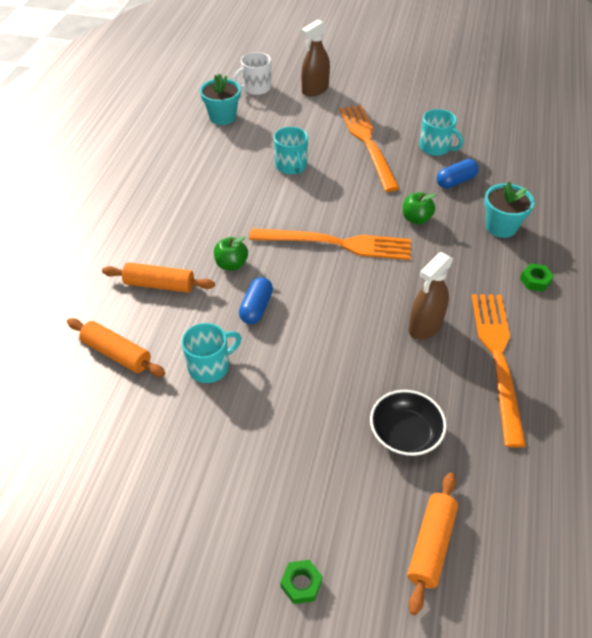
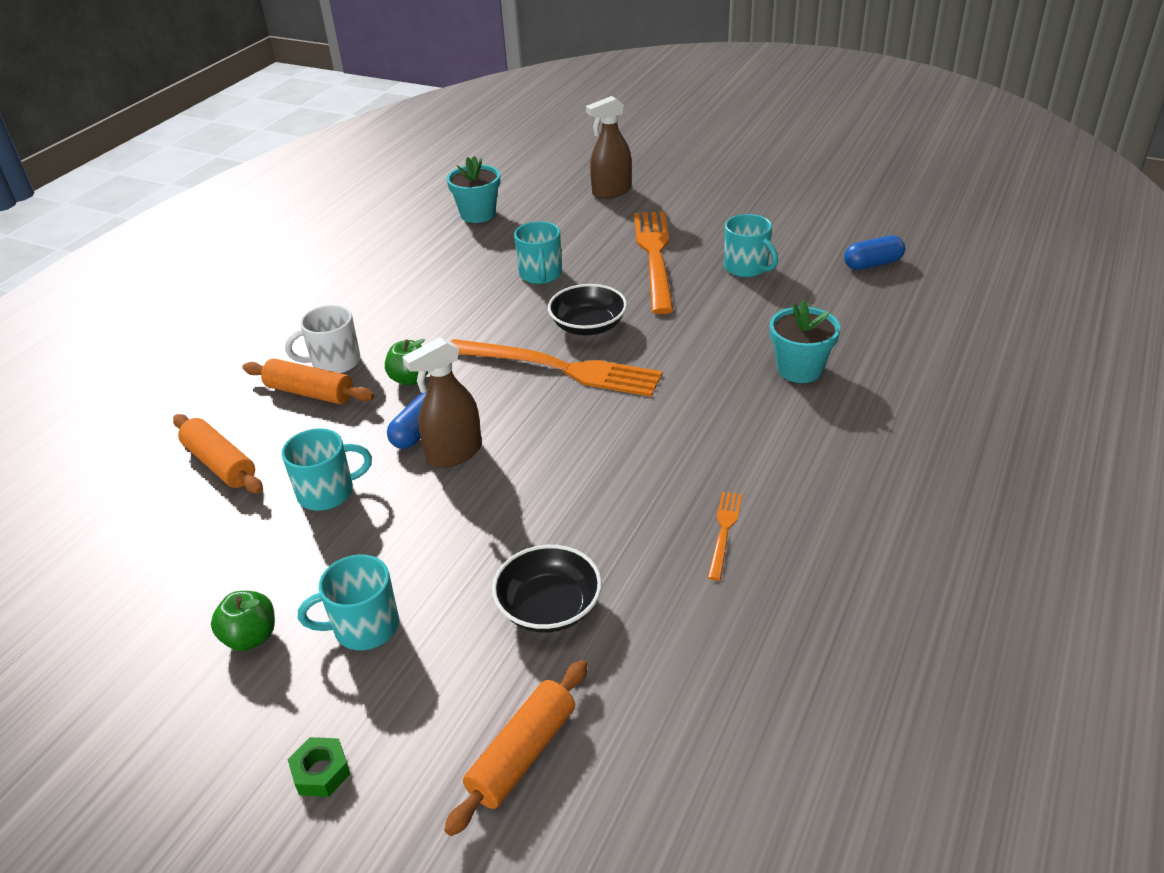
camera: 15 degrees right, 10 degrees down
(256, 88) = (535, 185): white mug -> white mug (335, 362)
(284, 469) = (364, 627): none -> turquoise mug
(343, 206) = (588, 326): none -> black bowl
(416, 219) = (682, 349): green apple -> green apple (251, 637)
(425, 326) = (636, 479): brown spray bottle -> brown spray bottle (454, 453)
(455, 181) = (758, 309): blue capsule -> blue capsule (872, 264)
(498, 359) = (724, 531): orange fork -> orange fork, size x0.45
(535, 281) = (822, 440): green nut -> none

